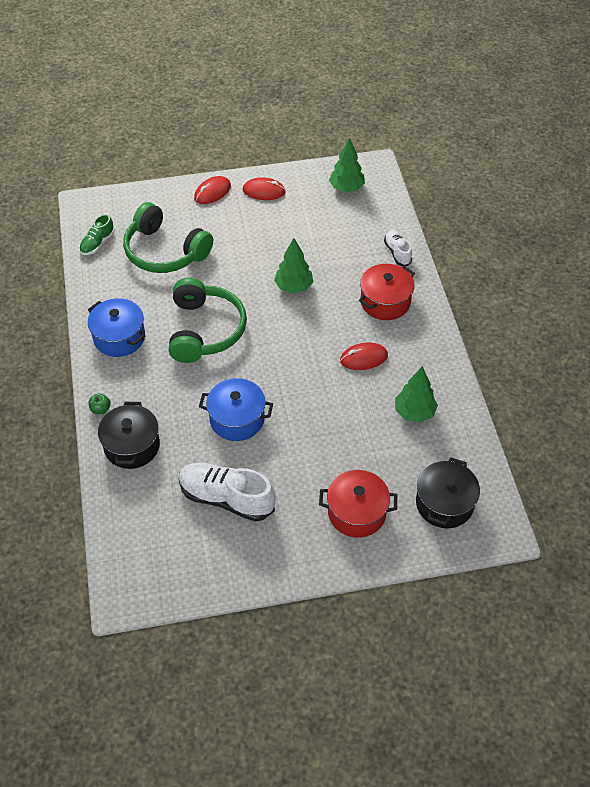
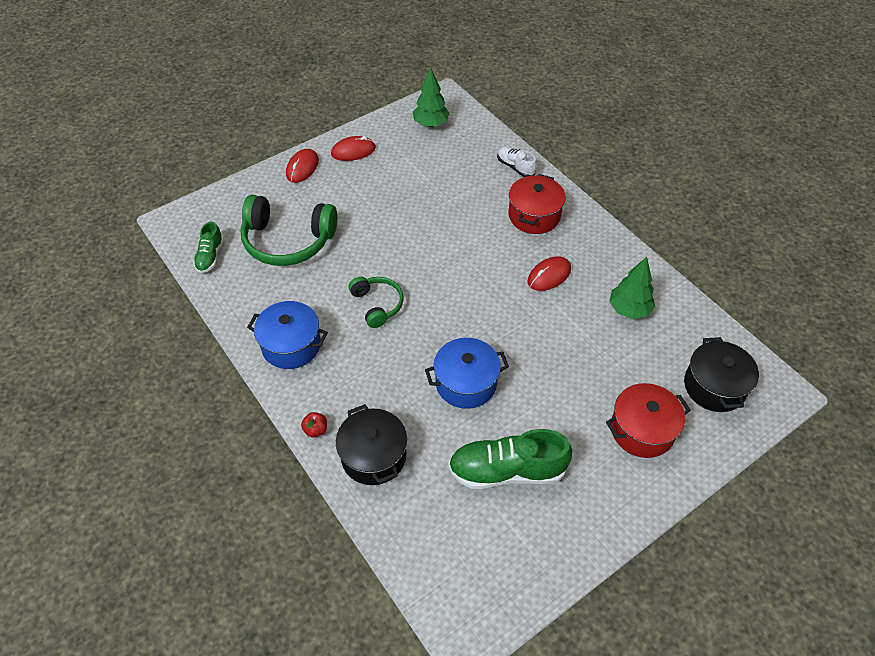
camera: 25 degrees left, 0 degrees up
(100, 409) = (315, 430): green apple -> red apple
(205, 330) = (377, 305): green headphones -> green headphones, size x0.56
(226, 498) = (507, 470): white shoe -> green shoe
(294, 287) = (439, 231): green tree -> none

